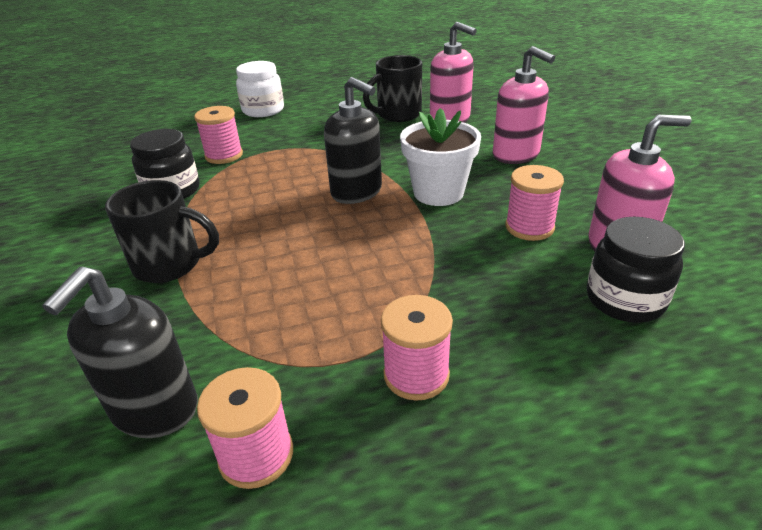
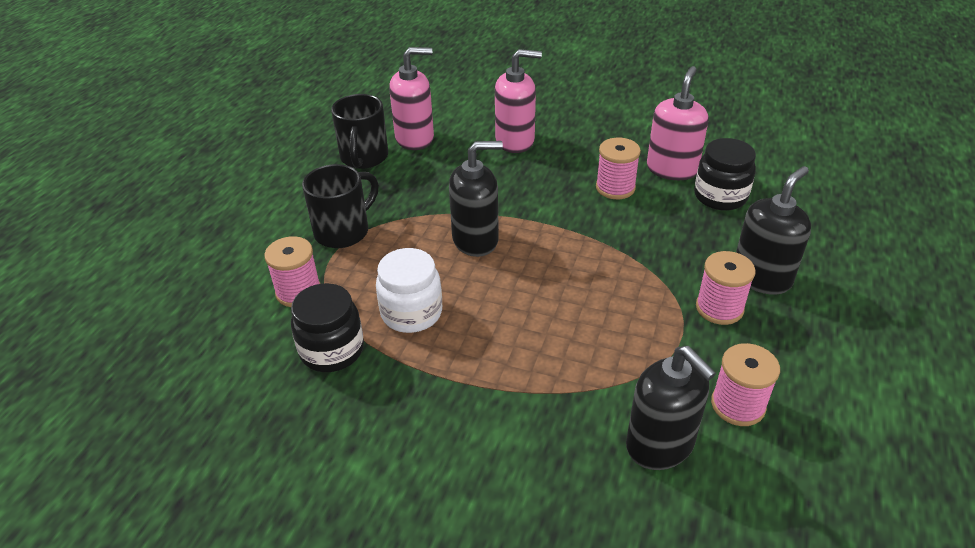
camera: 55 degrees left, 5 degrees up
(170, 265) = (474, 388): black mug -> black mug (343, 231)
(263, 110) = (224, 229): white jar -> white jar (411, 313)
(438, 193) = (526, 202): white flower pot -> none
(515, 392) = (761, 277): none -> black soap dispenser

